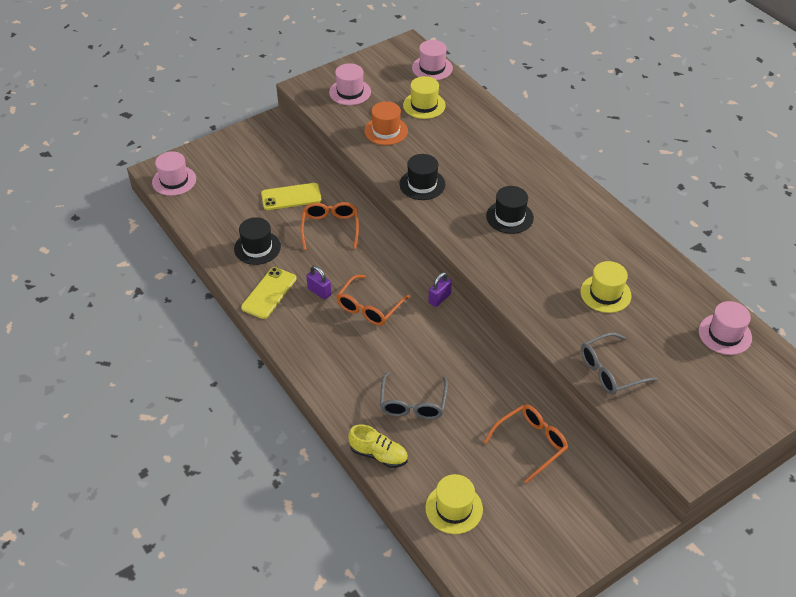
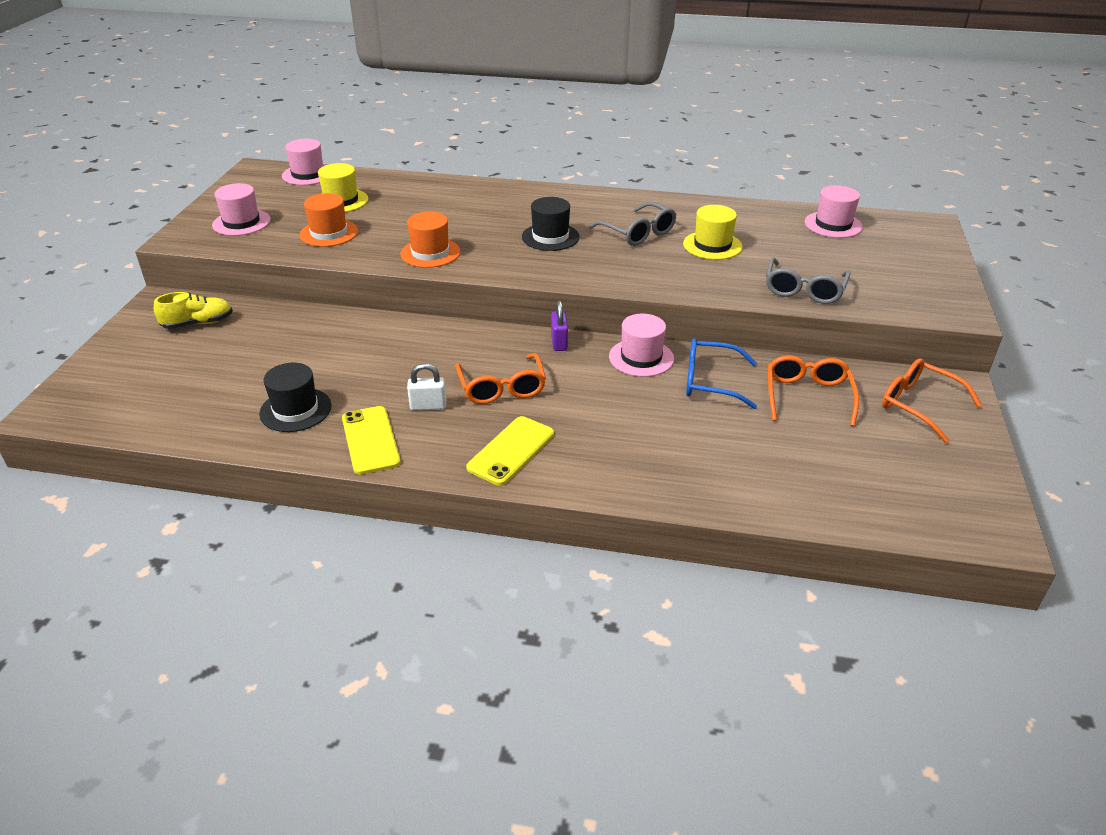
camera: 45 degrees left, 10 degrees down
(174, 180) = (87, 408): pink hat -> pink hat (641, 357)
(291, 197) = (274, 348): yellow phone -> yellow phone (511, 451)
(319, 291) = (428, 406): purple padlock -> white padlock
(330, 228) = (360, 349): orange glasses -> orange glasses (918, 405)
(378, 454) = (703, 498): yellow shoe -> yellow shoe (198, 323)
(413, 404) = (666, 435): grey glasses -> grey glasses (638, 233)
(422, 184) = (430, 253): black hat -> orange hat
(454, 508) = (835, 490): yellow hat -> none
(487, 389) = (709, 382): none -> blue glasses

